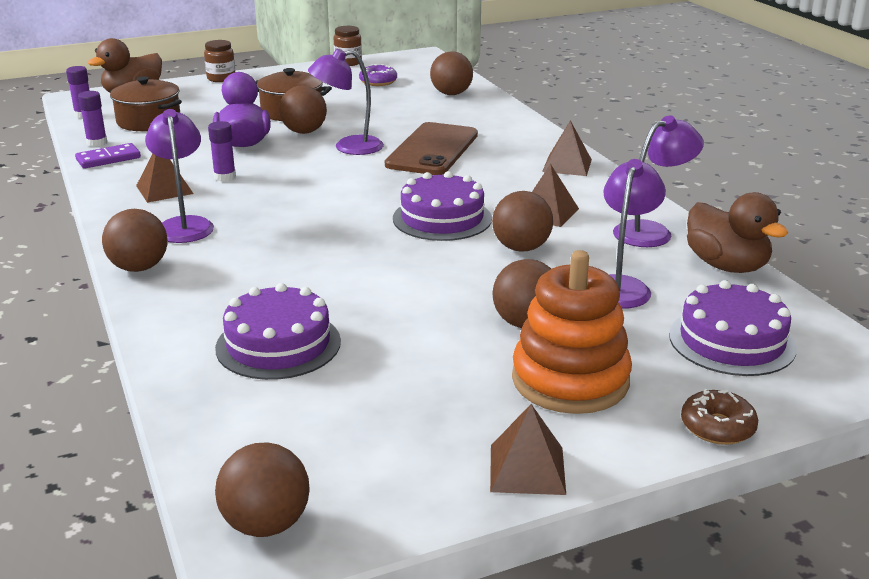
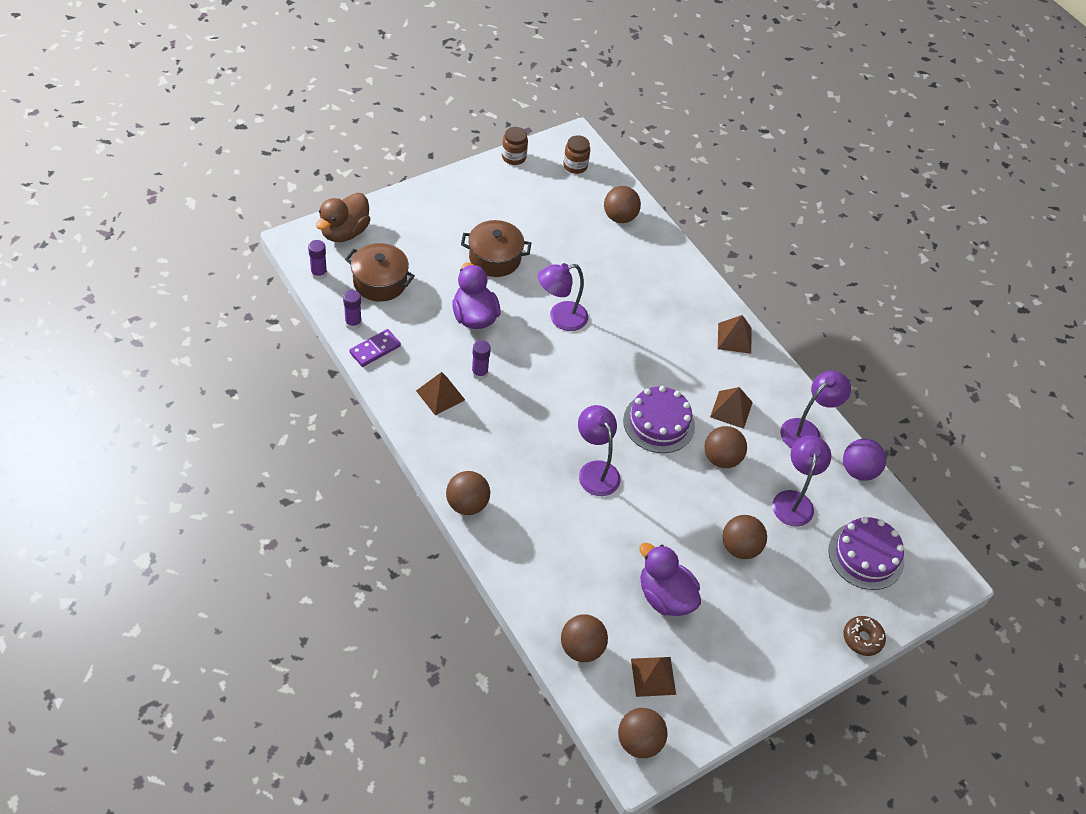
camera: 15 degrees left, 25 degrees up
(184, 225) = (476, 445): purple lamp -> purple lamp (595, 470)
(221, 78) = (410, 195): brown jar -> brown jar (575, 166)
(278, 344) = (592, 584): purple cake -> none
(304, 132) = (517, 294): brown ball -> brown ball (581, 648)
(378, 82) = (551, 196): purple donut -> none
(387, 363) = (665, 596): none -> purple duck
(432, 150) = (627, 319): brown phone -> none
(527, 469) = (765, 684): brown pyramid -> brown pyramid (653, 676)
(570, 380) = (776, 603): orange stacking toy -> none
(726, 266) = (858, 470): brown duck -> purple ball

